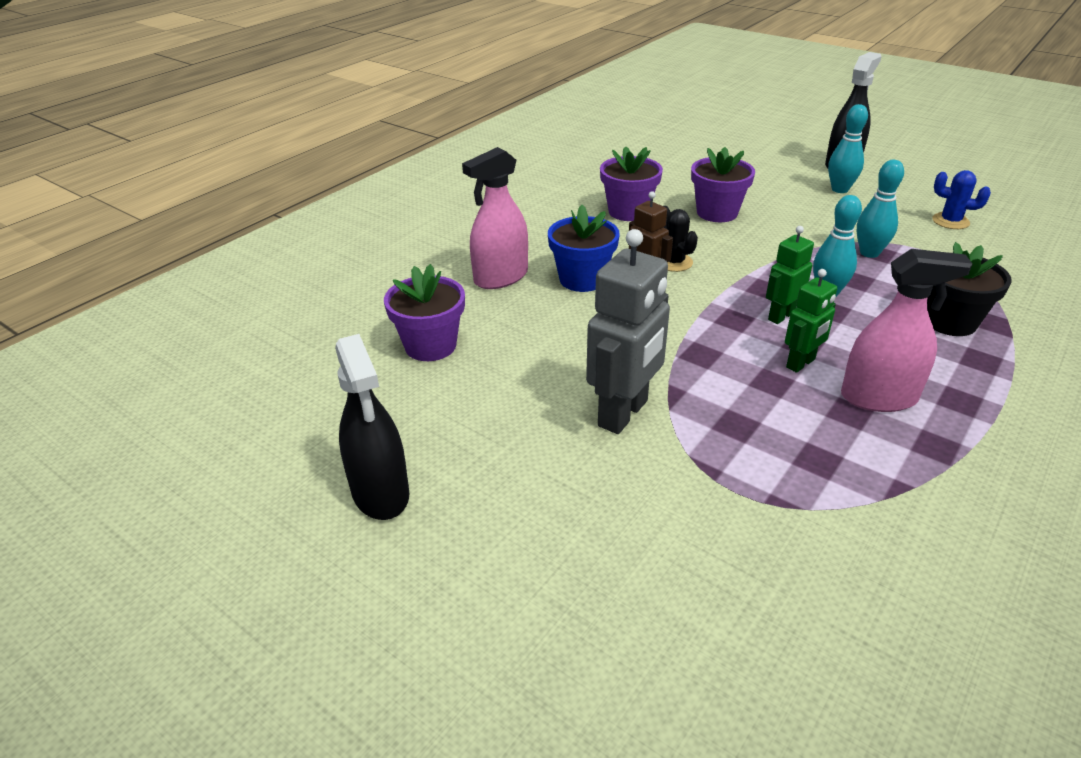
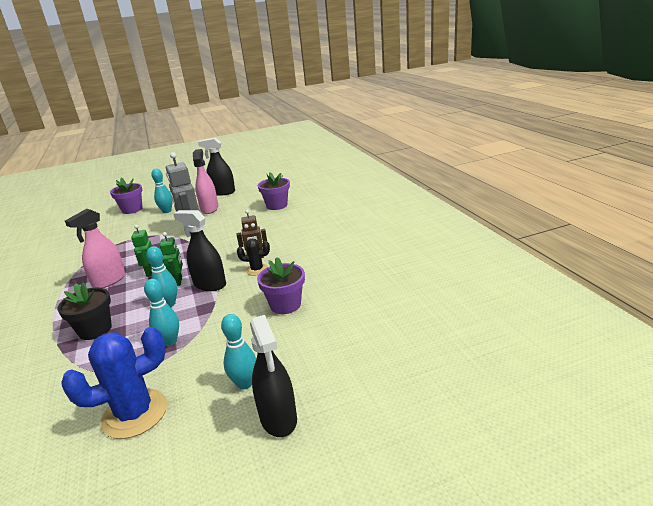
camera: 125 degrees right, 10 degrees down
(501, 277) = (304, 225): pink spray bottle -> pink spray bottle (209, 209)
(569, 541) = (167, 211): none -> turquoise bowling pin
(582, 279) = (277, 242): blue flower pot -> none
(628, 211) = (325, 273): purple flower pot -> purple flower pot (132, 209)
(751, 283) = (209, 285): none -> black spray bottle
(950, 221) = (135, 413): blue cactus -> blue cactus, size x1.92

